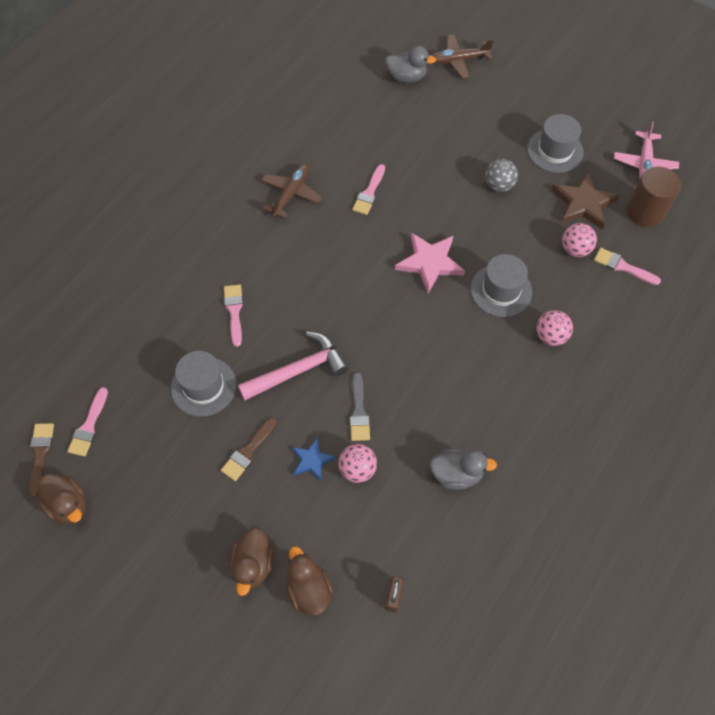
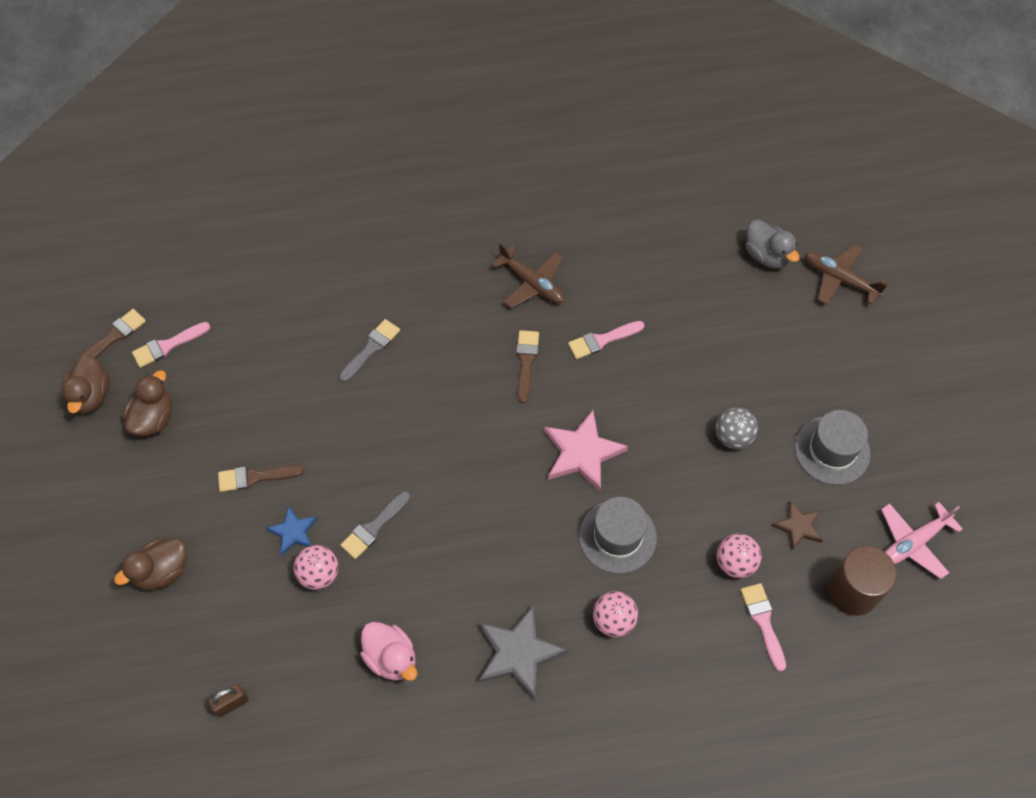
camera: 45 degrees right, 0 degrees up
(203, 386) = (280, 391): grey hat -> none
(234, 311) = (371, 348): pink brush -> grey brush
(291, 194) = (532, 283): brown plane -> brown plane turned 60 degrees clockwise
(298, 371) = (365, 446): pink hammer -> none
(309, 589) = (179, 632): brown duck -> brown duck (154, 418)
(339, 240) = (526, 362): none -> brown brush
(456, 474) = (391, 658): grey duck -> pink duck
(522, 402) = (518, 653): none -> grey star
(583, 203) = (798, 526): brown star -> brown star, size x0.58

